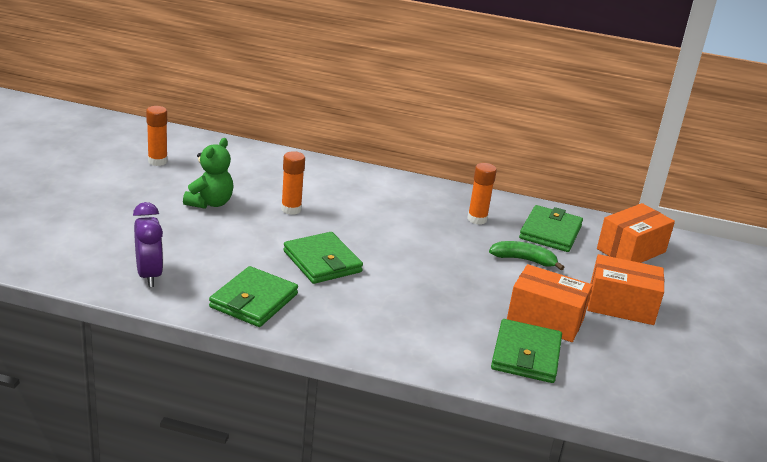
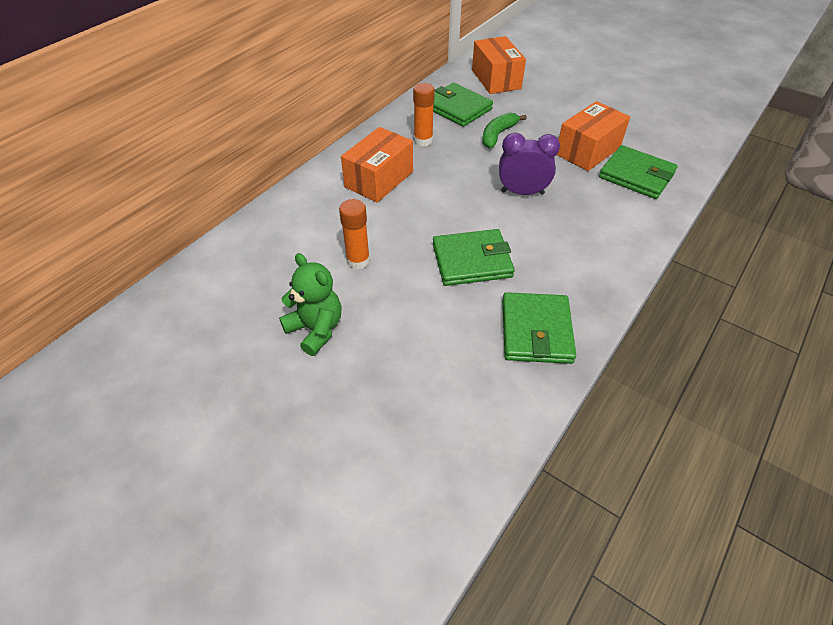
camera: 65 degrees left, 20 degrees up
(149, 275) = (467, 420): purple clock -> purple clock (522, 192)
(157, 161) = (178, 365): orange glue stick -> none
(254, 301) = (536, 331): green wallet -> green wallet turned 45 degrees clockwise
(620, 305) = (572, 109): orange box -> orange box (379, 179)

